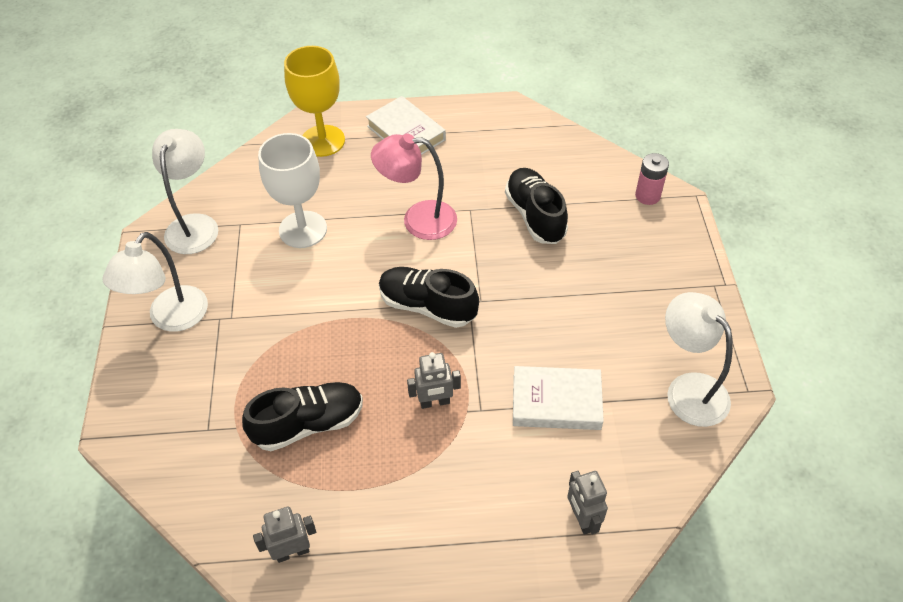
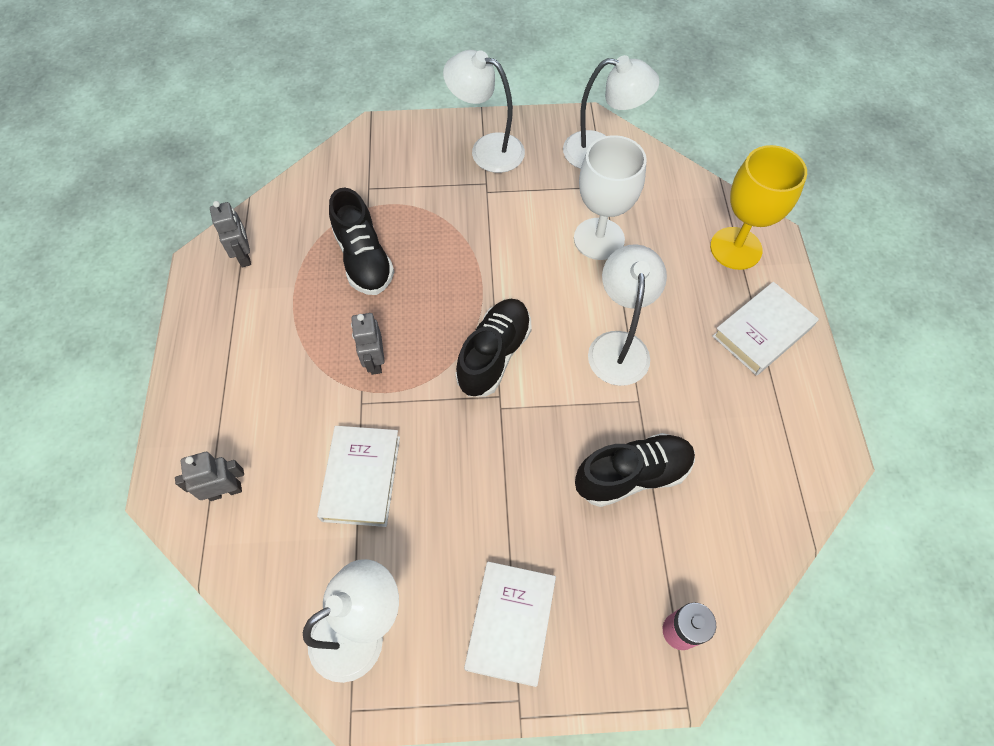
camera: 90 degrees right, 10 degrees up
(418, 220) = (618, 345): pink lamp -> white lamp
(662, 290) = (510, 623): none -> white book

